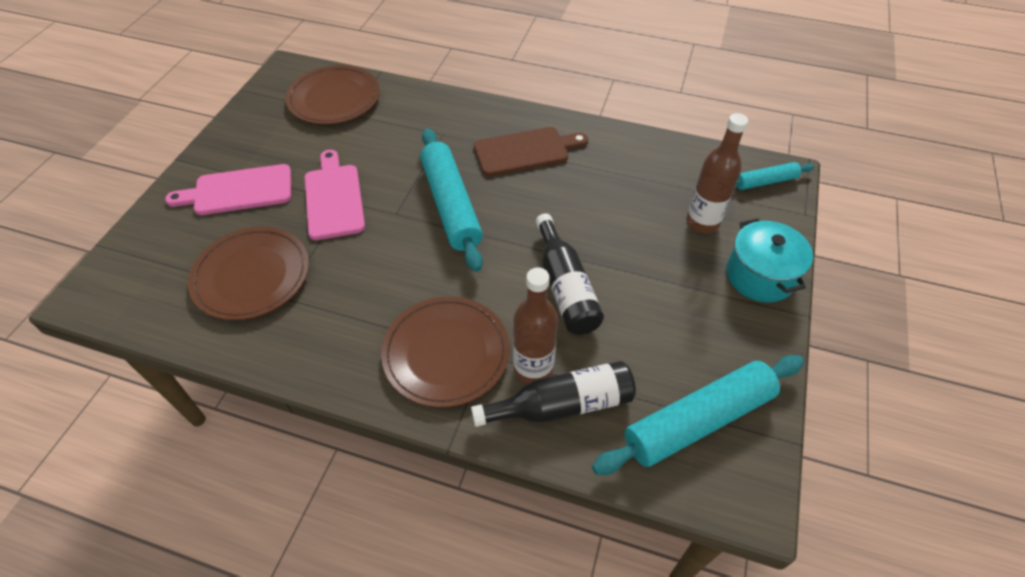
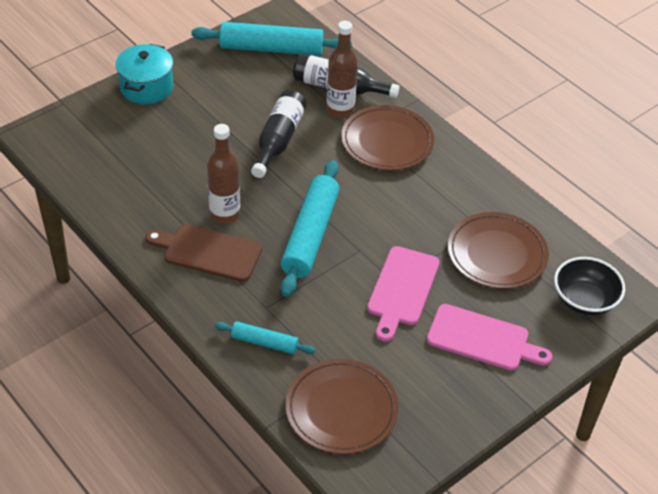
camera: 150 degrees left, 5 degrees down
(140, 271) = (584, 300): none -> black bowl
(702, 222) = (139, 132): brown bottle -> brown bottle (225, 214)
(765, 182) = (56, 135): turquoise rolling pin -> turquoise rolling pin (264, 342)

